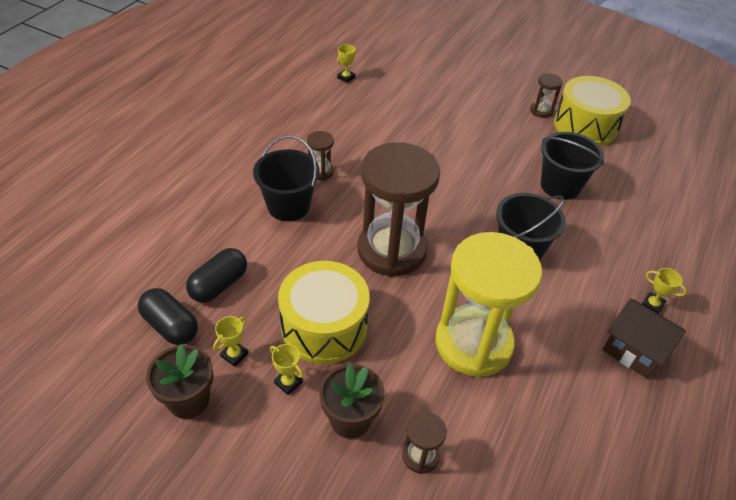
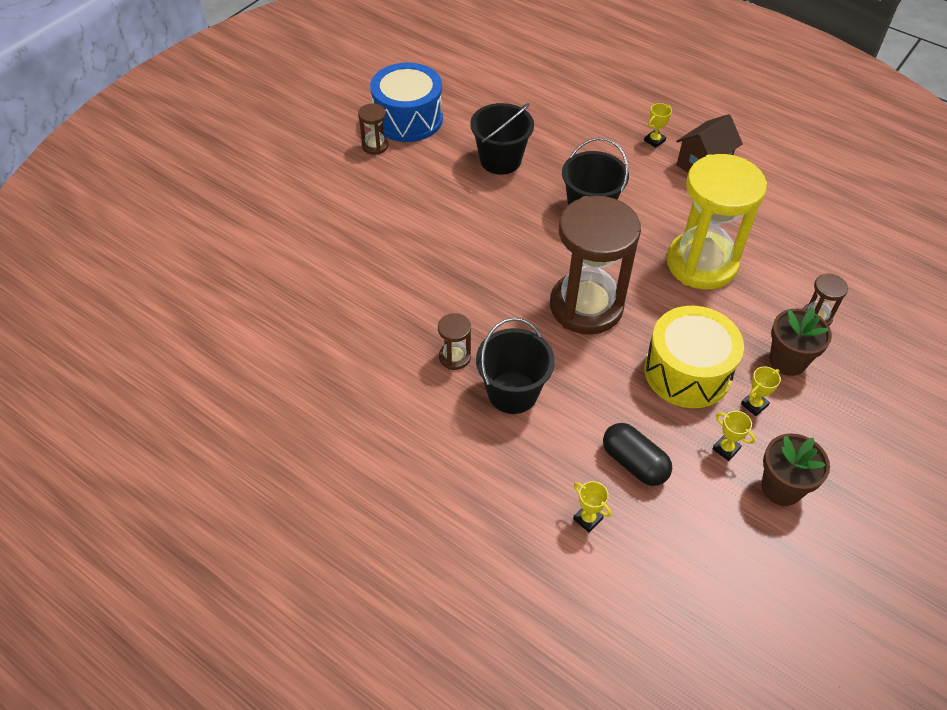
camera: 80 degrees left, 5 degrees up
(170, 326) = (692, 508): black capsule -> none
(346, 77) = (263, 314): yellow trophy -> yellow trophy (587, 519)
(585, 126) = (408, 119): yellow drum -> blue drum

